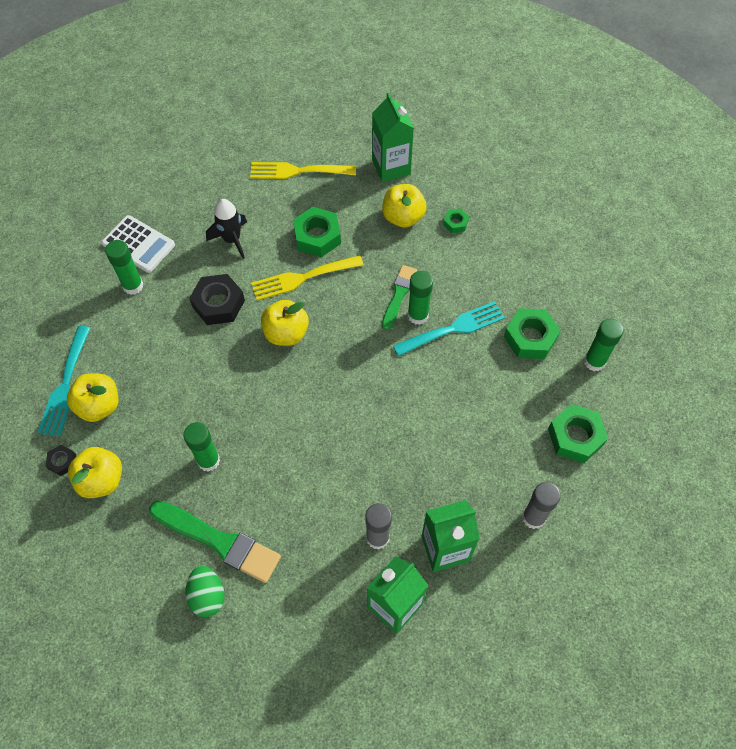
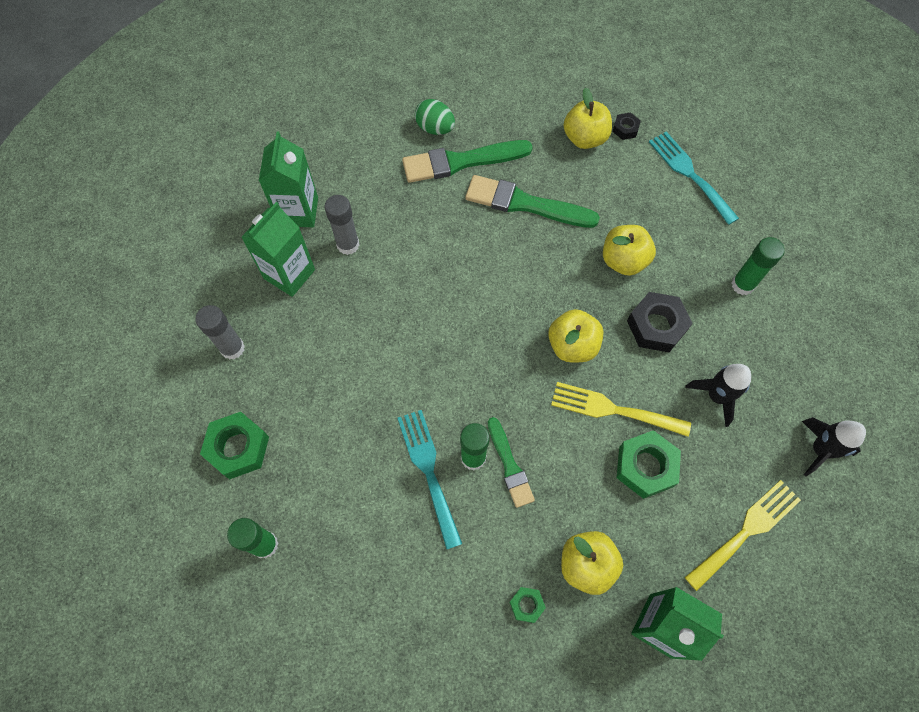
camera: 140 degrees right, 5 degrees up
(99, 406) = (648, 180): yellow apple -> yellow apple (623, 260)
(138, 244) = (786, 324): white calculator -> none
(208, 460) = (525, 204): green glue stick -> green brush
(209, 175) = (820, 450): none -> black rocket
(302, 278) = (613, 409): yellow fork -> yellow fork turned 105 degrees counterclockwise
(453, 328) = (428, 471): turquoise fork -> turquoise fork turned 135 degrees clockwise
(530, 338) = (346, 521): green nut -> none

